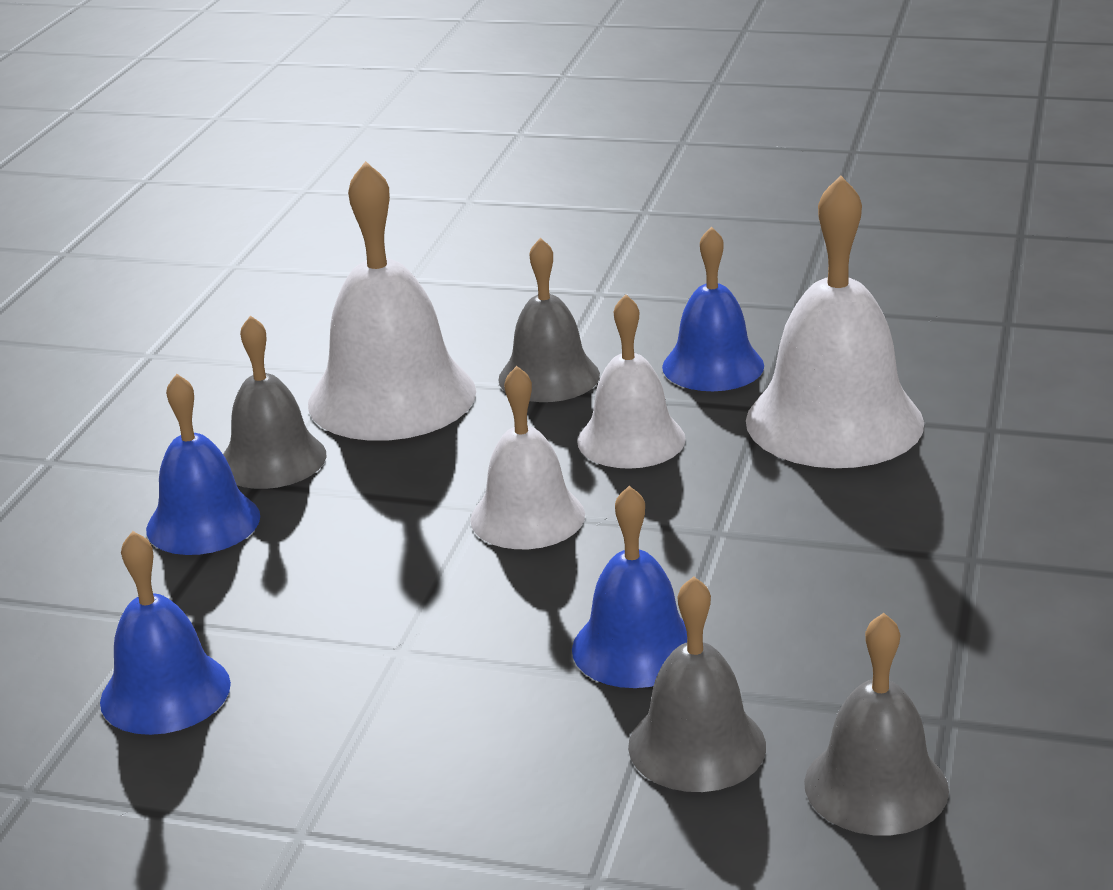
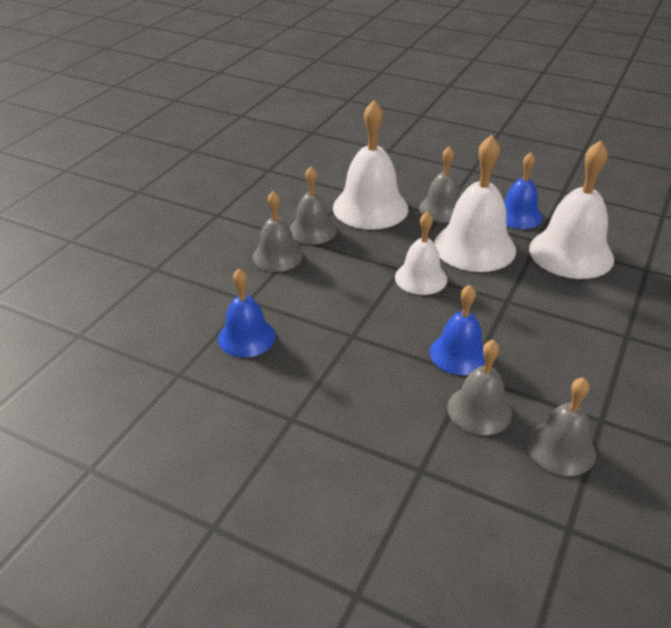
camera: 10 degrees right, 10 degrees up
(203, 522) = (277, 256): blue bell -> grey bell
(631, 439) = (474, 247): white bell -> white bell, size x1.64

